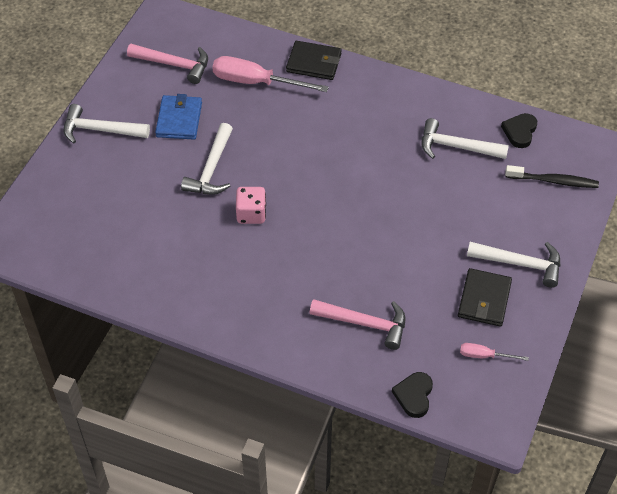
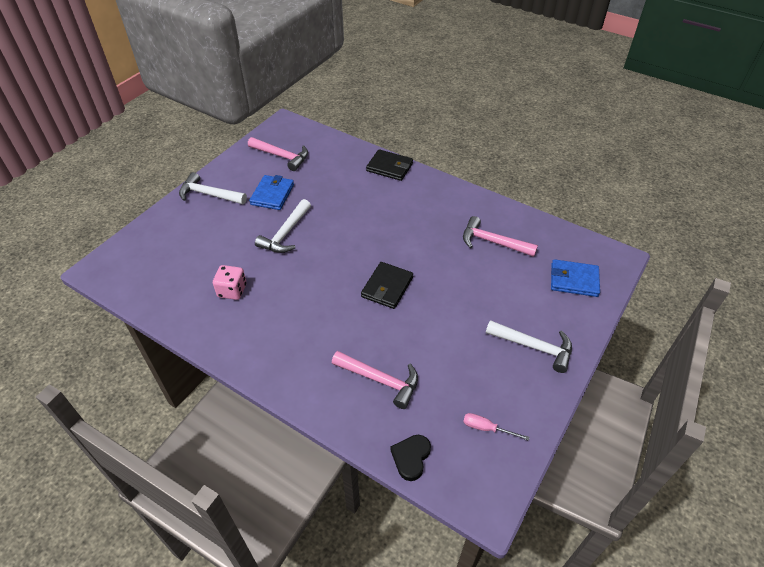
camera: 10 degrees right, 5 degrees down
(251, 214) = (307, 272): pink dice -> pink dice (232, 290)
(256, 82) = (340, 175): pink screwdriver -> none
(457, 147) = (493, 242): white hammer -> pink hammer
(484, 299) = (495, 374): black wallet -> black wallet (387, 287)
(520, 132) = (549, 237): black heart -> none
(554, 181) = (574, 280): black toothbrush -> blue wallet

